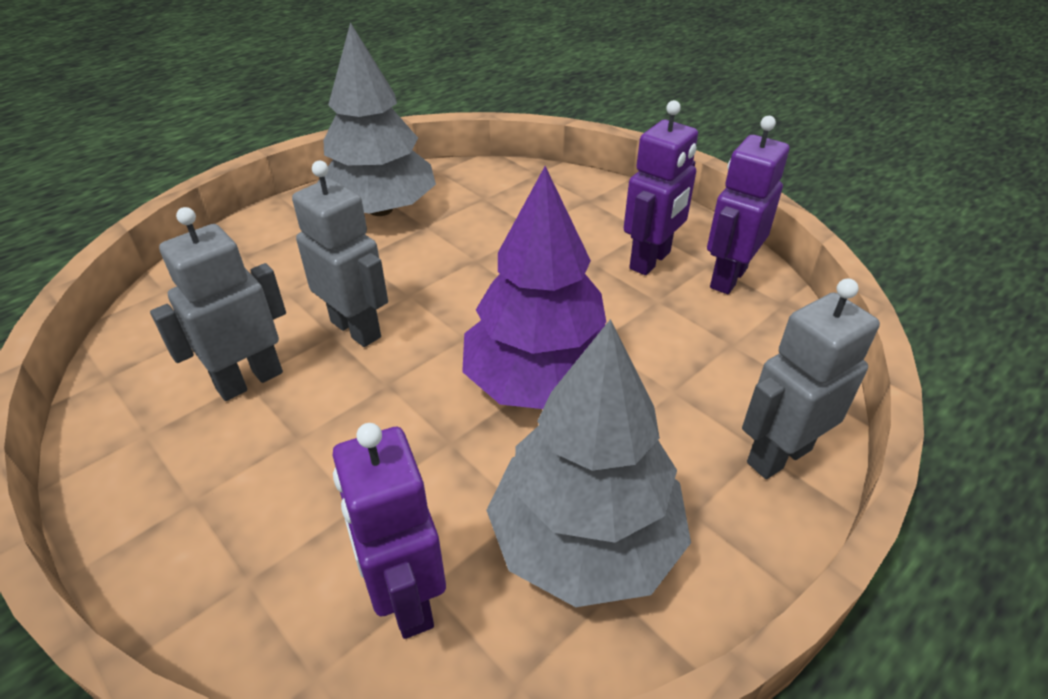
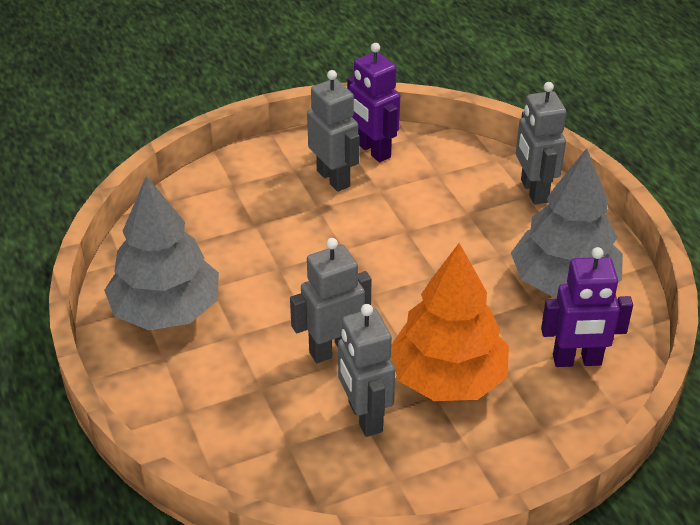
camera: 70 degrees left, 0 degrees up
(331, 442) = (447, 378): none -> orange tree
(540, 382) = (434, 268): purple tree -> none
(650, 261) = (333, 178): purple robot -> grey robot

